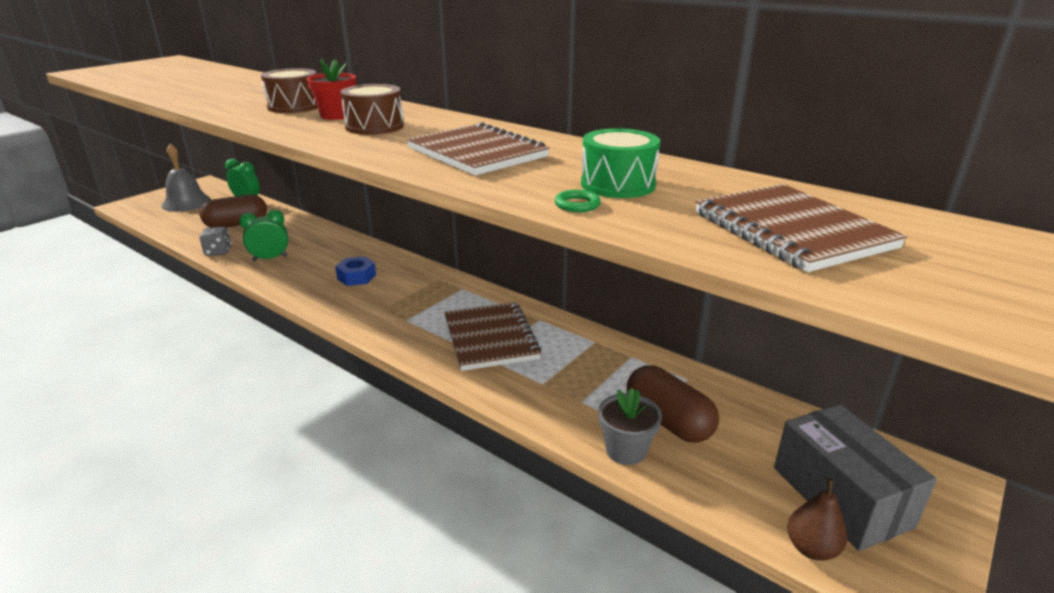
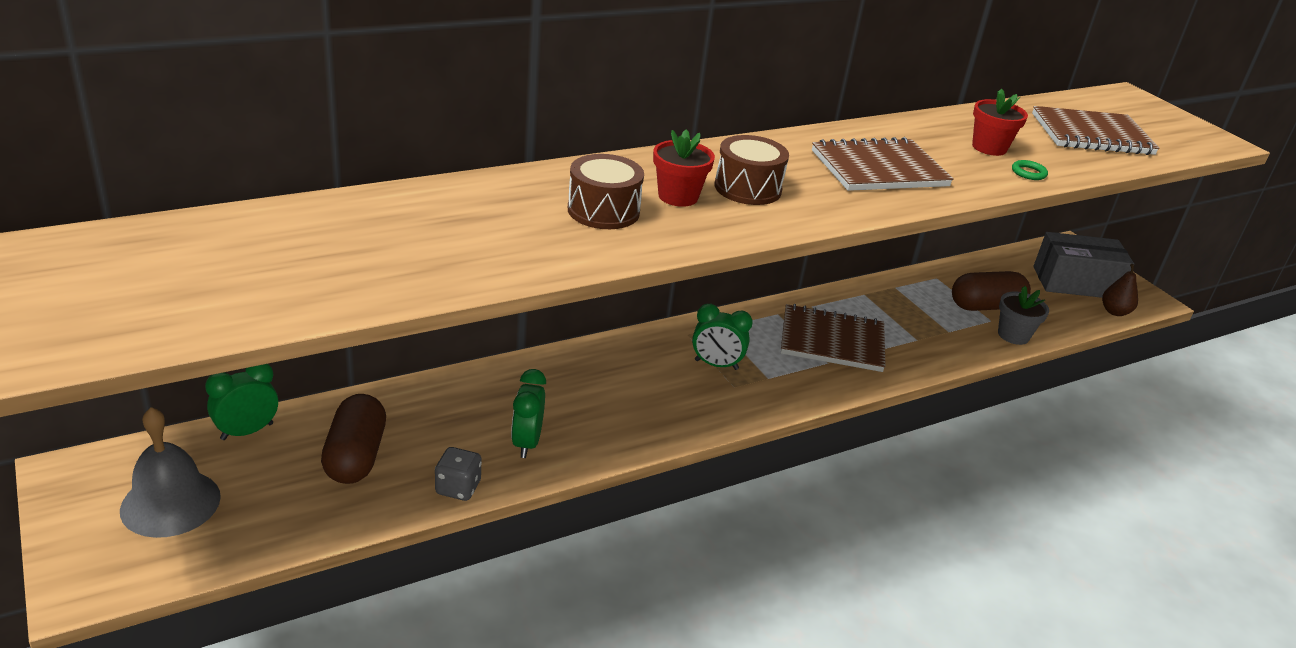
camera: 70 degrees left, 5 degrees up
(356, 277) = (641, 386): blue nut -> none
(406, 297) = (716, 365): none -> green clock
(618, 184) = (989, 148): green drum -> red flower pot

